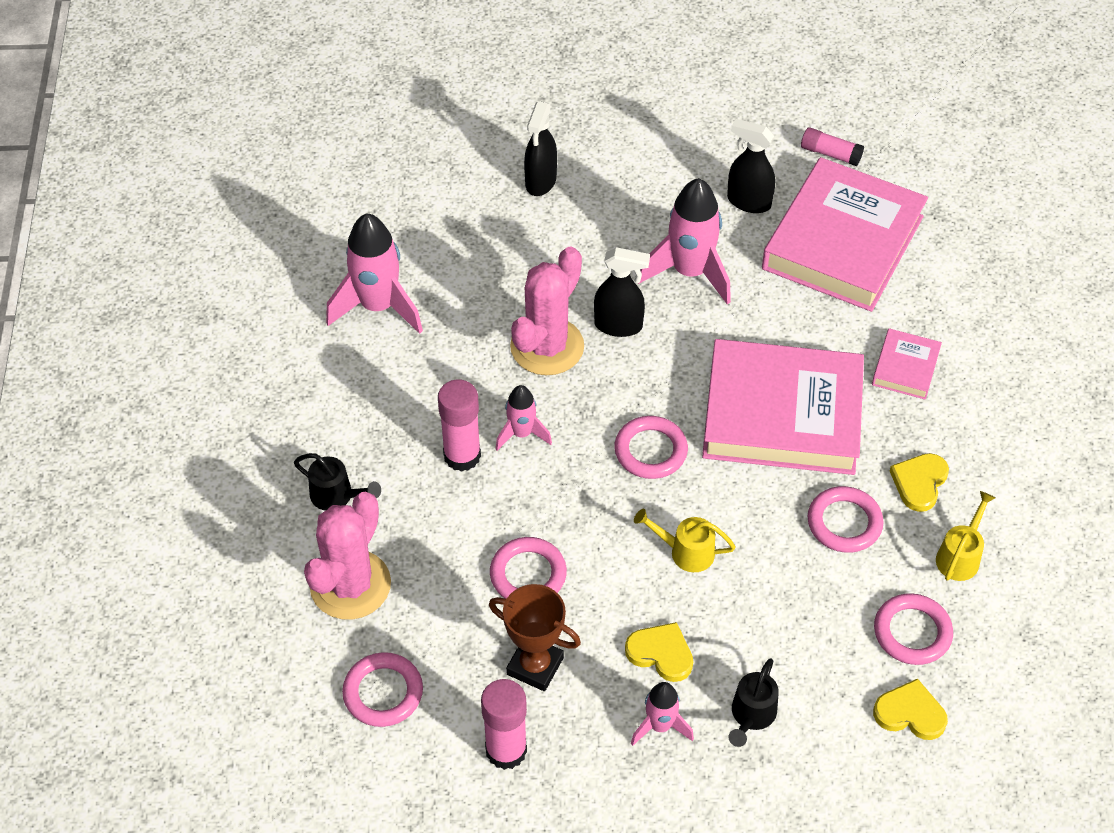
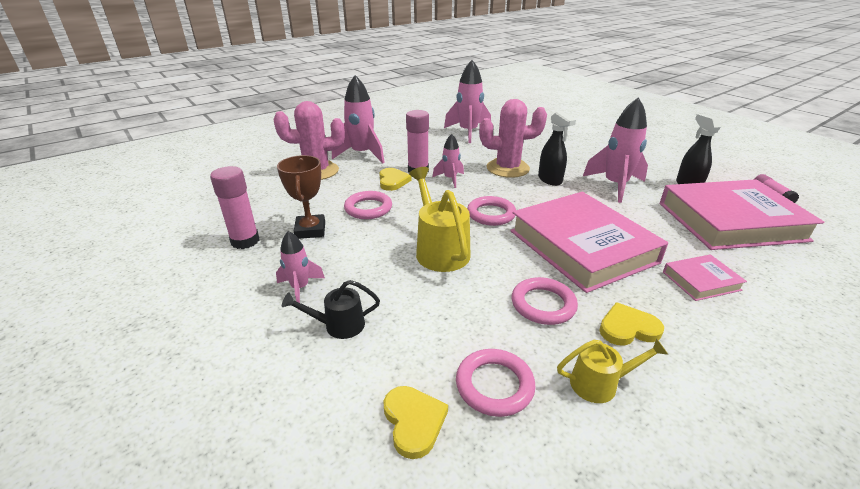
camera: 55 degrees right, 20 degrees down
(337, 496) = (362, 154): black watering can -> pink rocket
(383, 692) = (260, 197): pink ring -> none
(540, 181) = (588, 139): black spray bottle -> none
(661, 653) = (356, 268): yellow heart -> yellow heart (393, 181)
(685, 551) = (439, 249): yellow watering can -> yellow watering can, size x1.72

